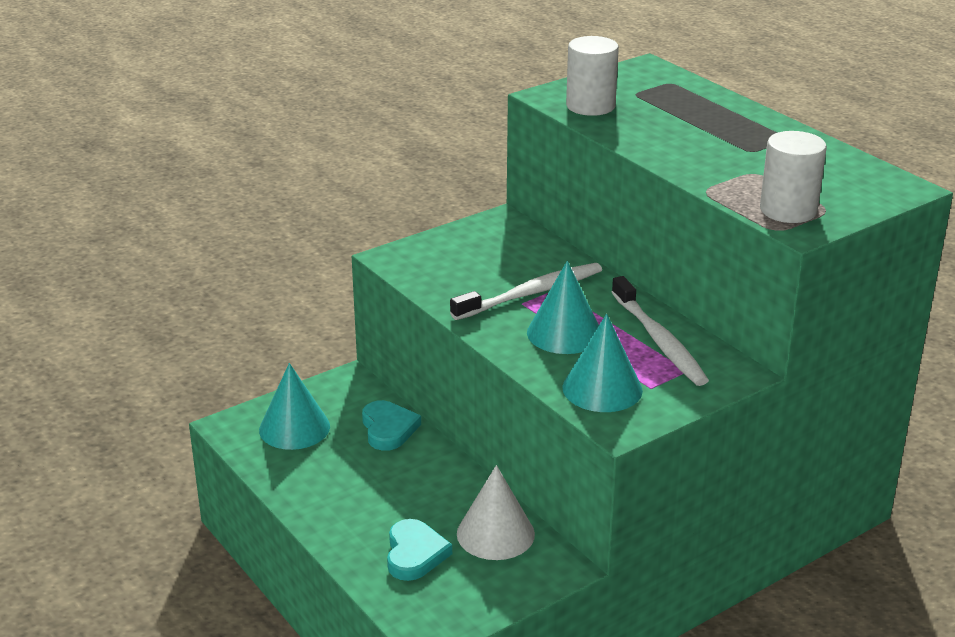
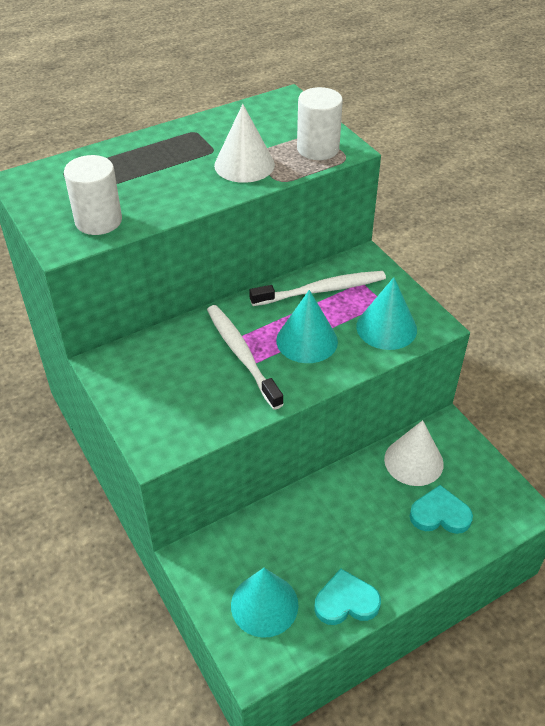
camera: 85 degrees left, 15 degrees up
(388, 429) = (273, 527): turquoise heart -> turquoise heart (346, 601)
(728, 169) = (244, 165): none -> white cone

